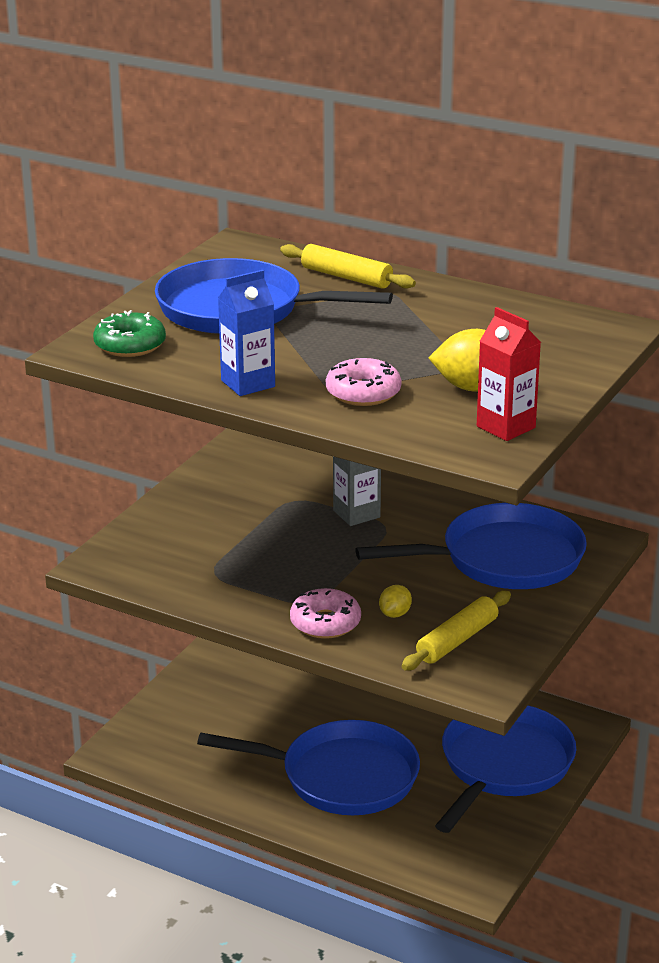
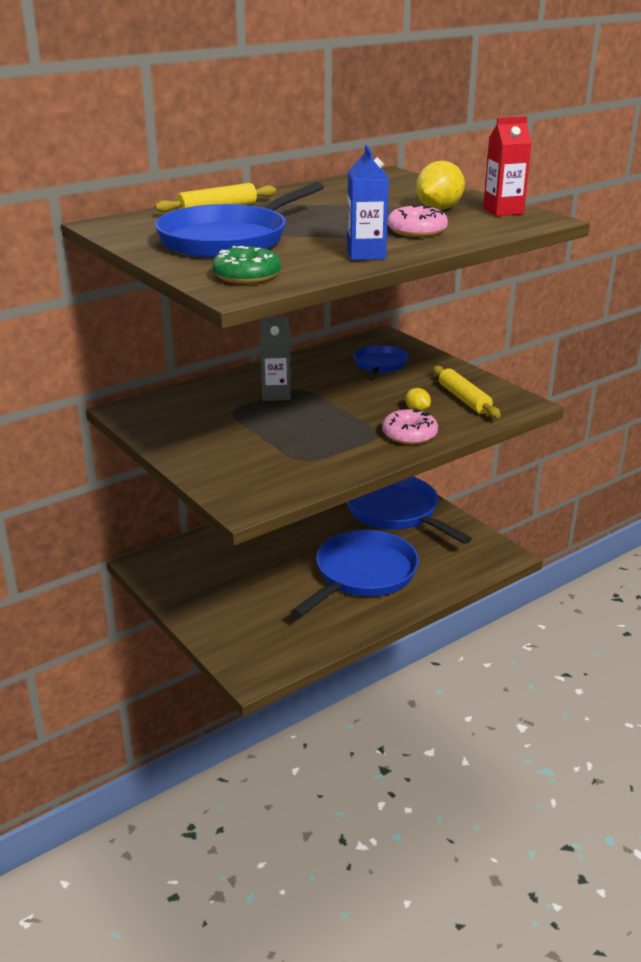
camera: 65 degrees left, 0 degrees up
(503, 559) = (380, 365): blue pan -> blue pan, size x0.55

